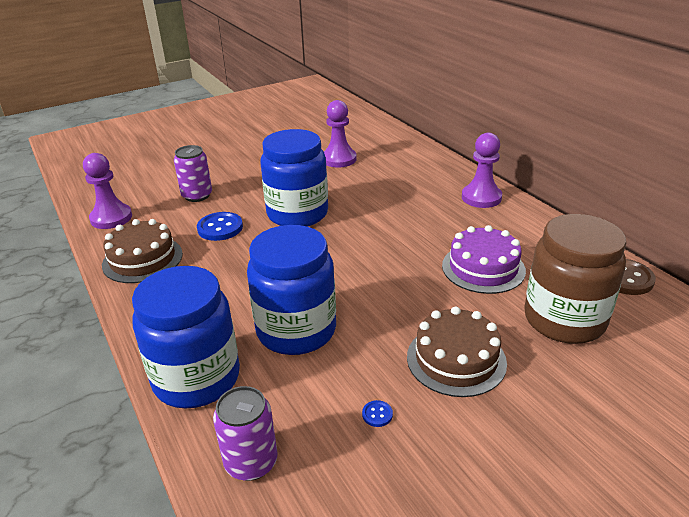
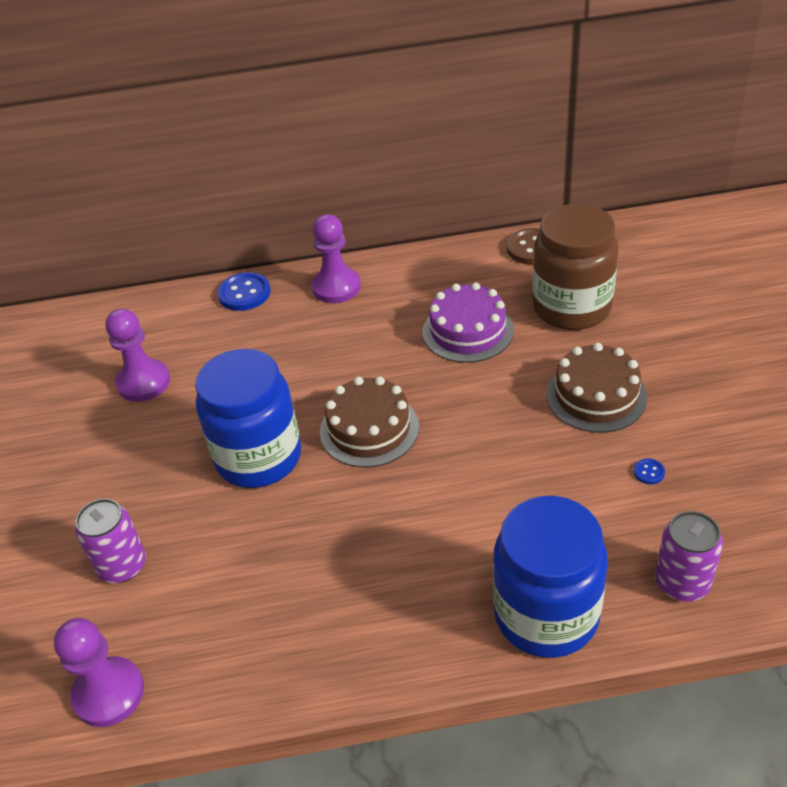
camera: 65 degrees left, 10 degrees up
(142, 259) = (263, 654): brown cake -> brown cake (369, 429)
(220, 228) = (238, 549): blue button -> blue button (244, 293)
(296, 330) = (501, 508): blue jar -> none

